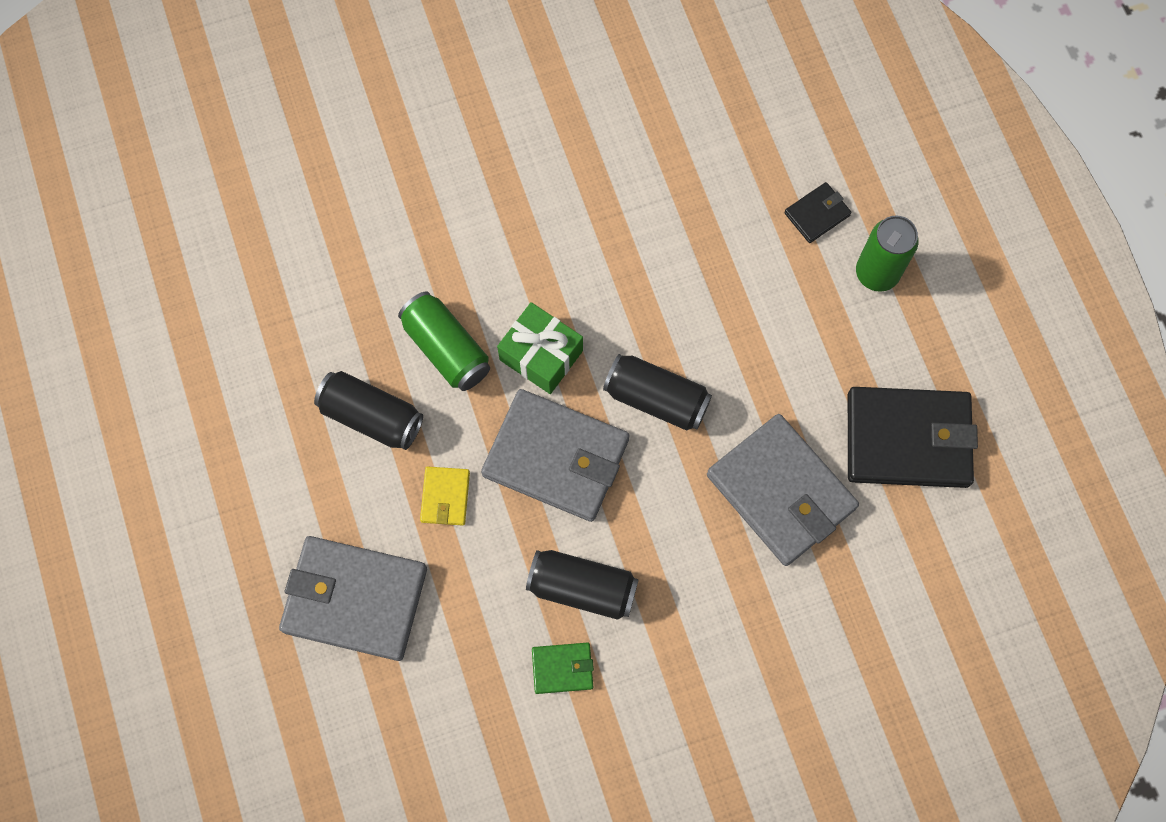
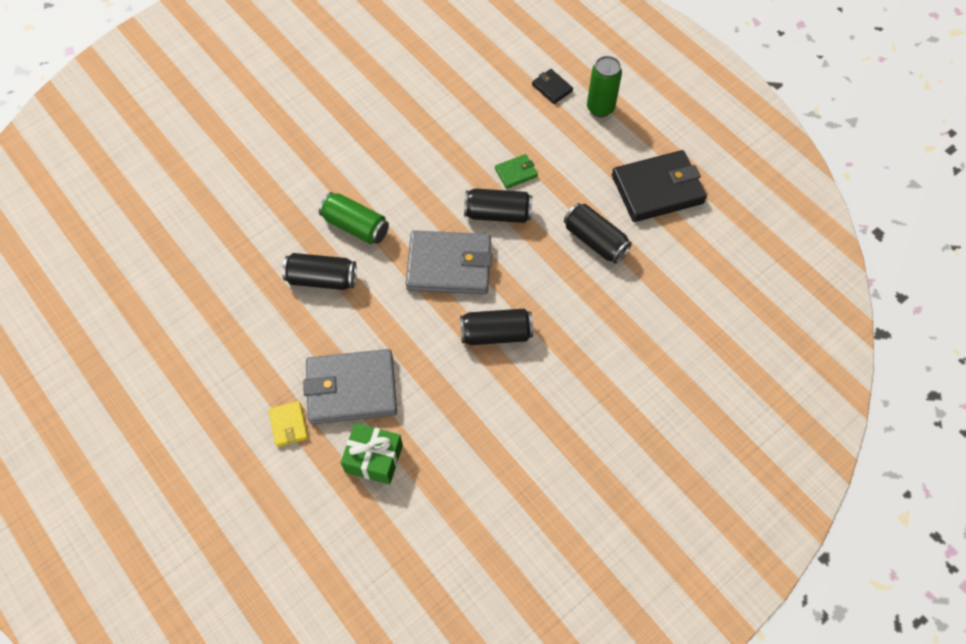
camera: 20 degrees left, 10 degrees down
(445, 497) = (387, 310): yellow wallet -> yellow wallet (289, 424)
(541, 355) = (417, 212): green gift -> green gift (374, 458)
(562, 668) = (502, 384): green wallet -> green wallet (516, 173)
(781, 491) = (595, 240): grey wallet -> black can
(817, 214) = (552, 88): black wallet -> black wallet turned 75 degrees counterclockwise

